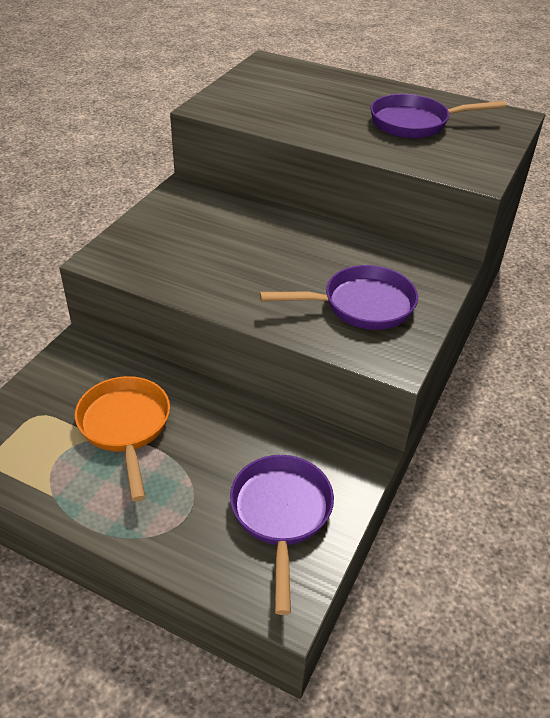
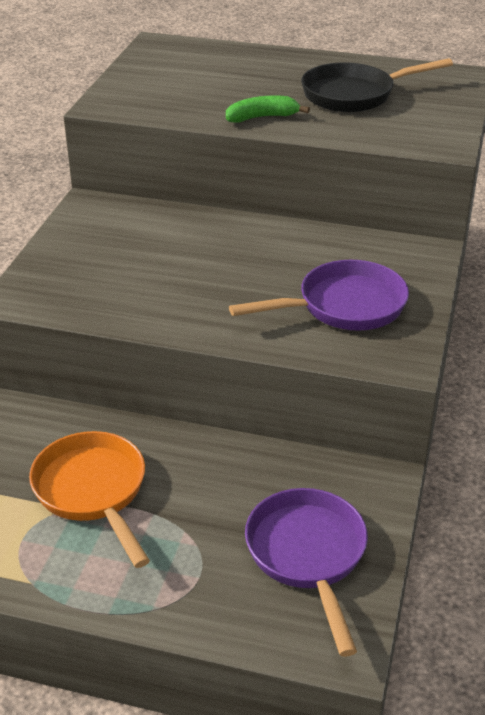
camera: 10 degrees left, 5 degrees down
(330, 133) = (262, 117): none -> green banana
(415, 123) = (354, 95): purple pan -> black pan

